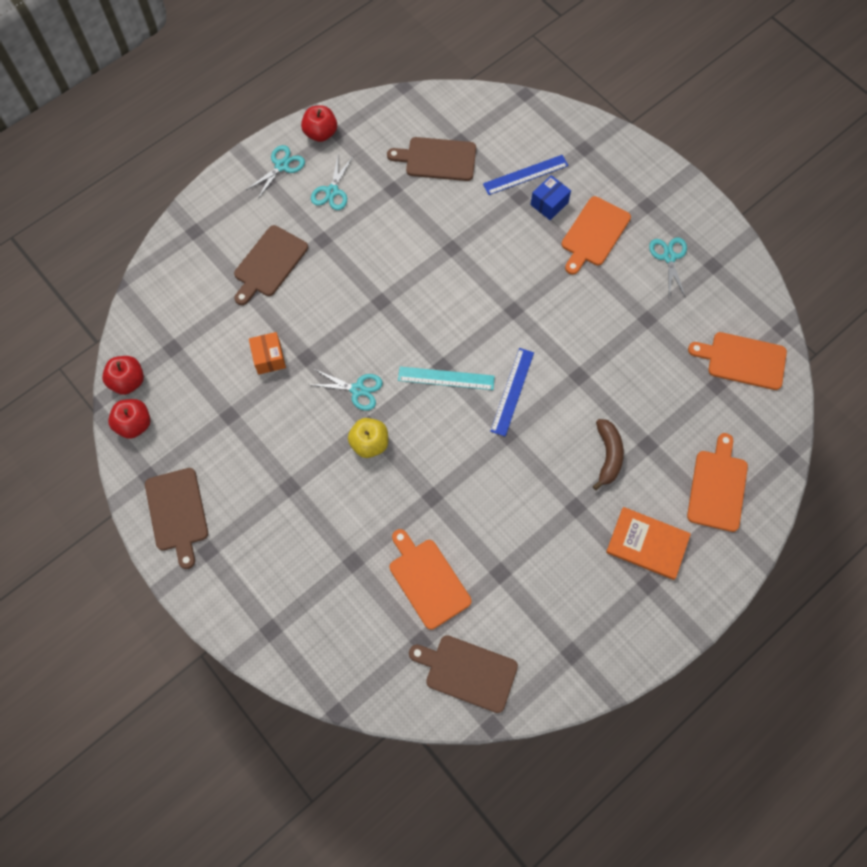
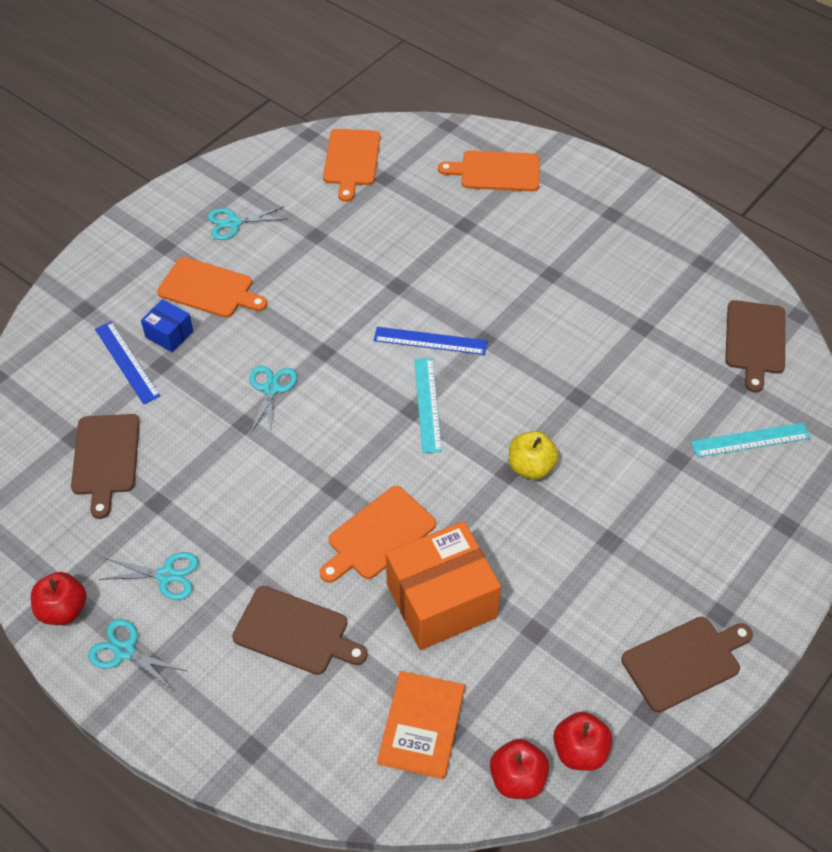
camera: 100 degrees left, 15 degrees down
(269, 358) = (441, 601): orange box -> orange box, size x2.08
(357, 390) = (463, 491): turquoise scissors -> turquoise scissors (271, 389)
(359, 629) = (750, 440): none -> turquoise ruler
(427, 580) = (673, 387): orange cutting board -> orange cutting board (378, 535)
(608, 455) = (485, 254): brown banana -> none
(647, 544) = (571, 217): orange book -> orange book (421, 725)

